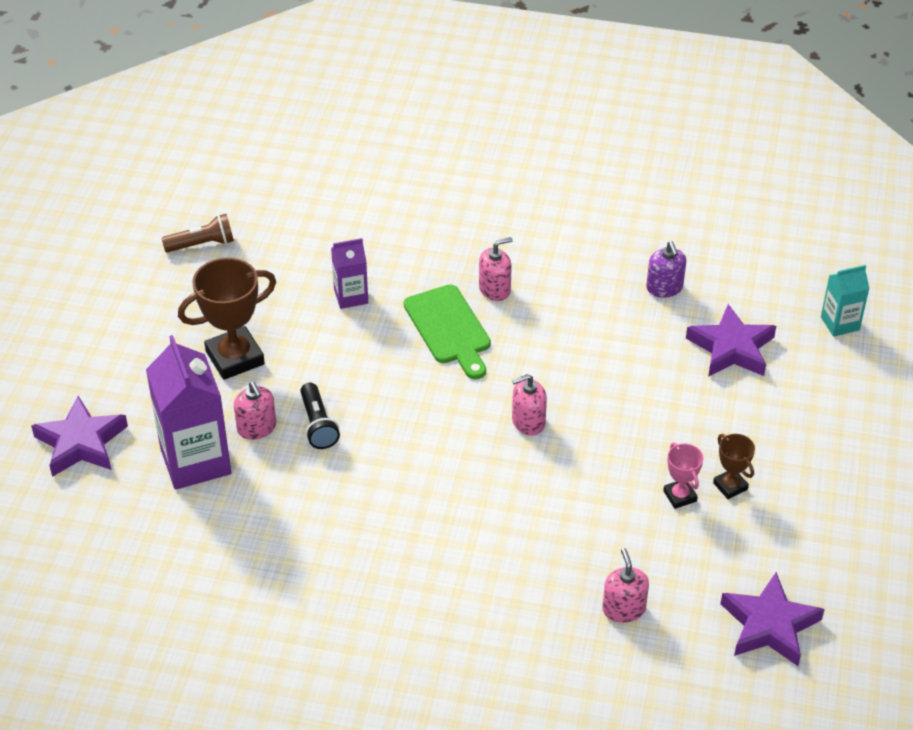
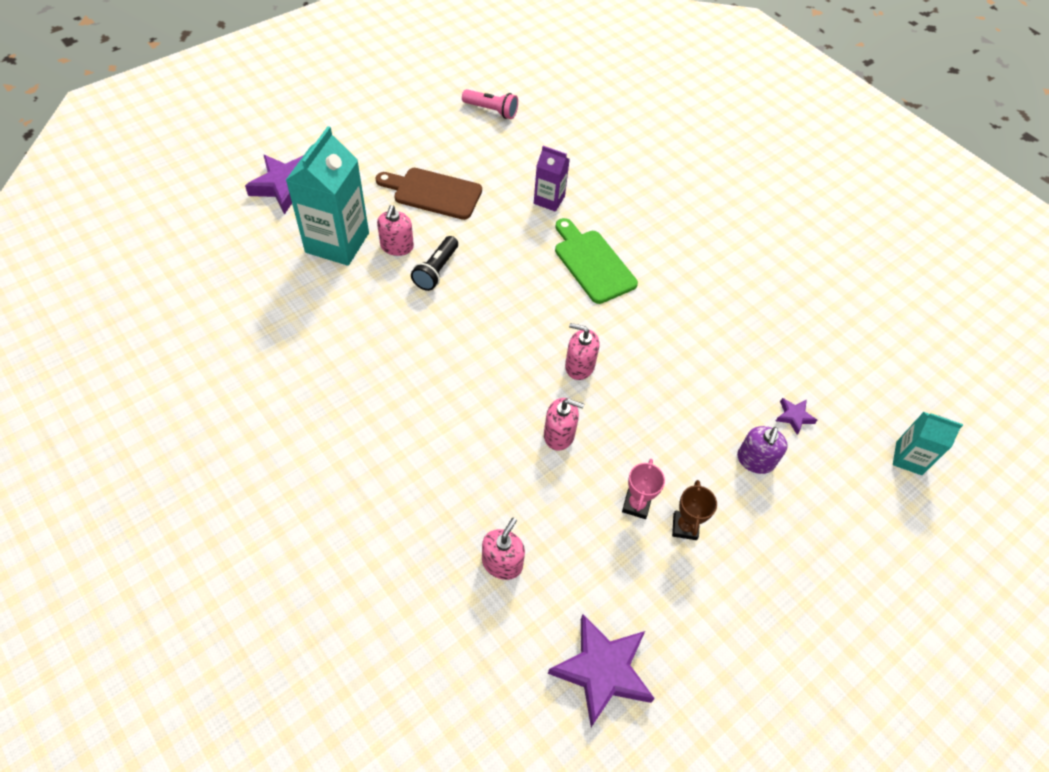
camera: 35 degrees right, 10 degrees up
(195, 461) = (337, 242): purple carton -> turquoise carton
(202, 244) = (491, 111): brown flashlight -> pink flashlight
(235, 358) = (433, 193): brown trophy -> brown cutting board
(449, 329) = (592, 263): green cutting board -> green cutting board turned 135 degrees clockwise
(494, 289) = (653, 256): pink soap dispenser -> pink soap dispenser (559, 434)
(664, 288) = (784, 335): purple soap dispenser -> purple soap dispenser (755, 460)
(731, 348) = (794, 416): purple star -> purple star, size x0.46

